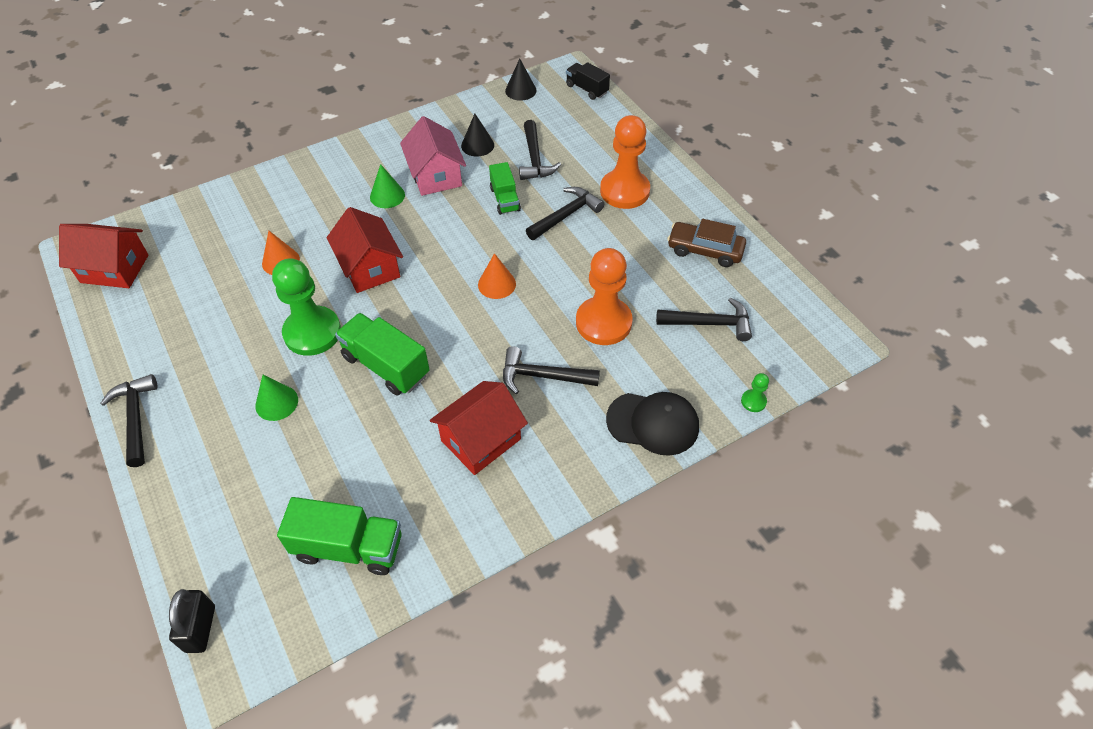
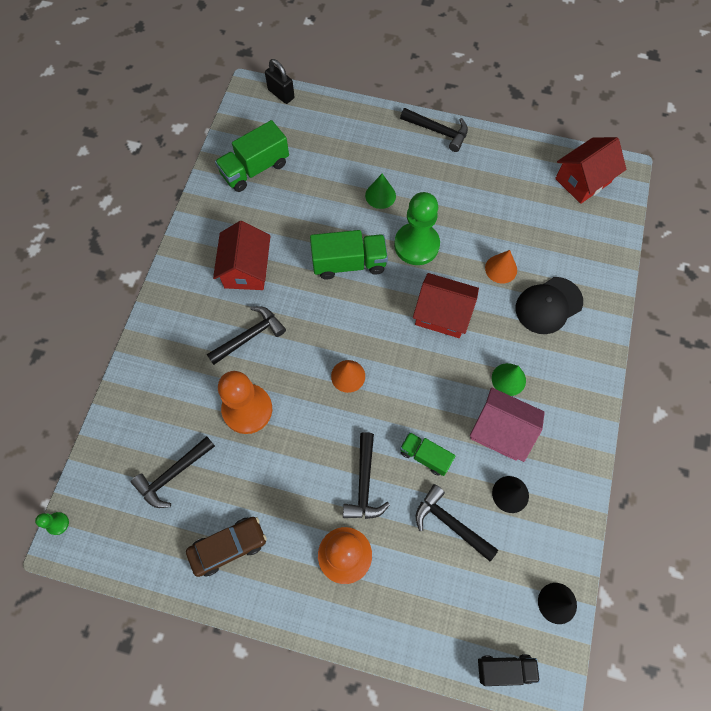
camera: 135 degrees right, 15 degrees up
(653, 423) = (154, 363): black cap -> black cap (548, 305)
(753, 401) = (99, 434): green pawn -> green pawn (57, 523)

